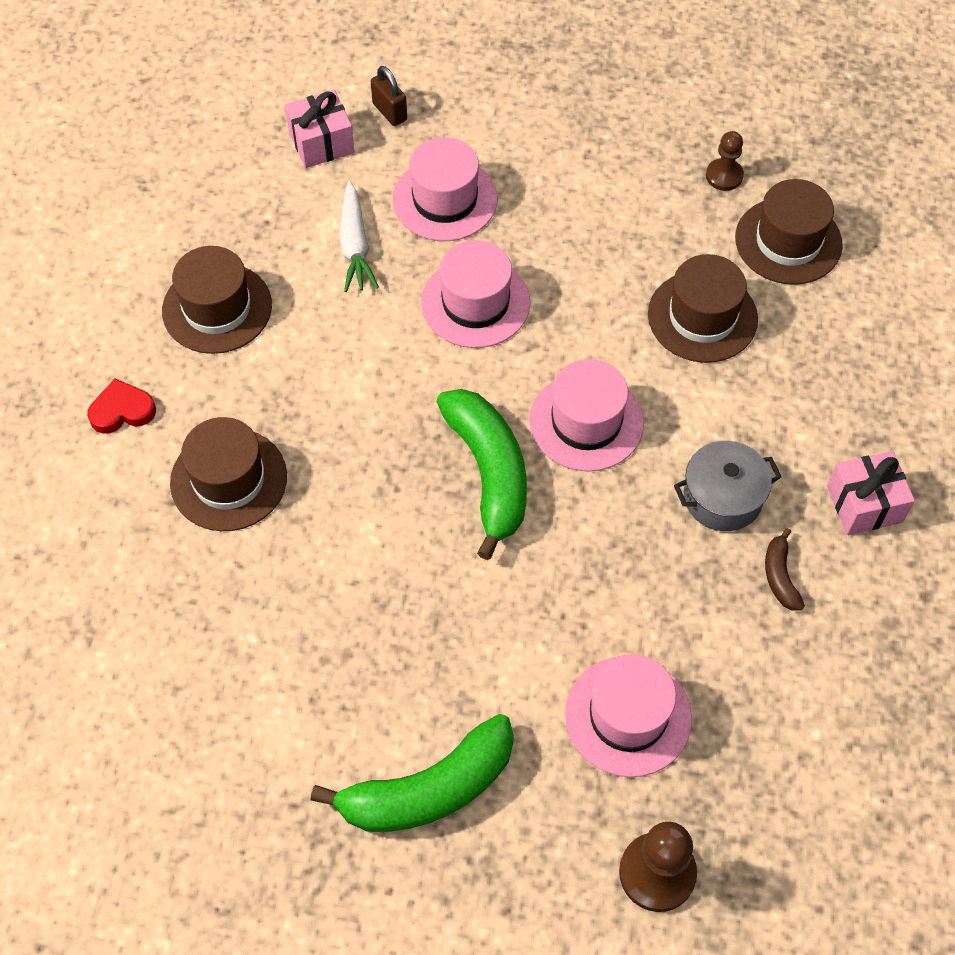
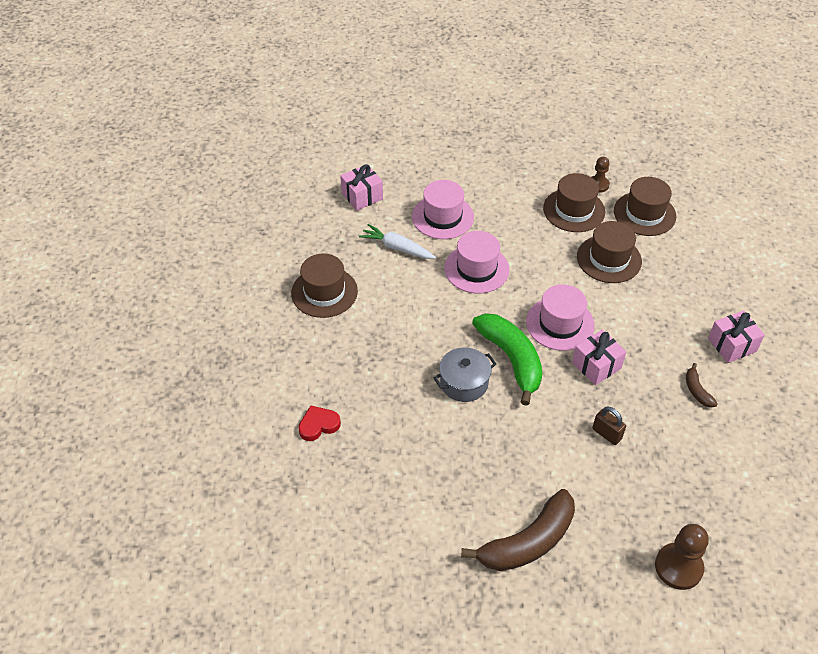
camera: 10 degrees left, 10 degrees down
(122, 411) = (281, 356): red heart -> red heart (318, 425)
(228, 479) = (357, 385): brown hat -> brown hat (574, 210)
(355, 245) = (397, 248): white carrot -> white carrot turned 135 degrees clockwise
(389, 112) = (397, 175): brown padlock -> brown padlock (606, 434)
(428, 789) = (528, 542): green banana -> brown banana
(625, 505) = (596, 365): none -> pink gift
(628, 716) = (633, 481): pink hat -> none
(722, 497) = (650, 353): grey pot -> grey pot (464, 383)

